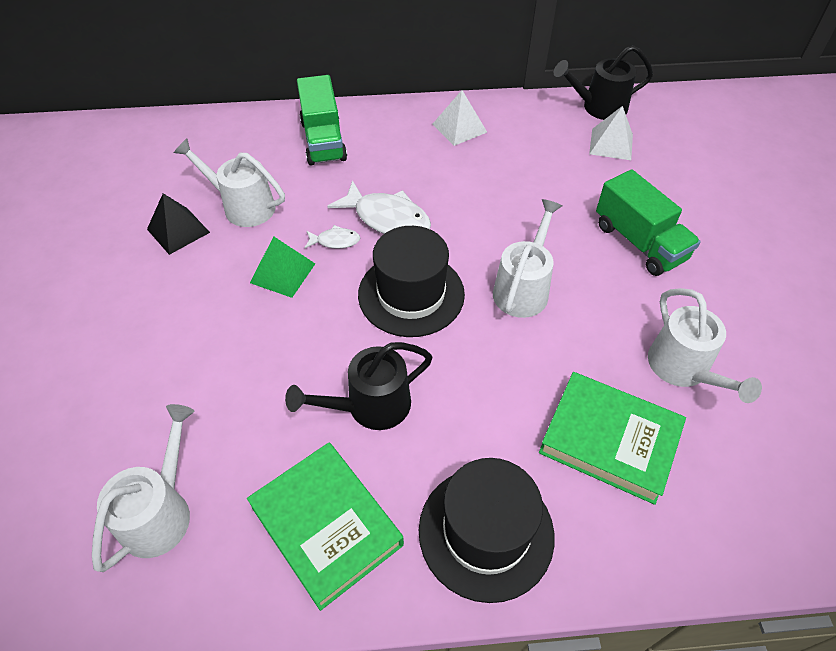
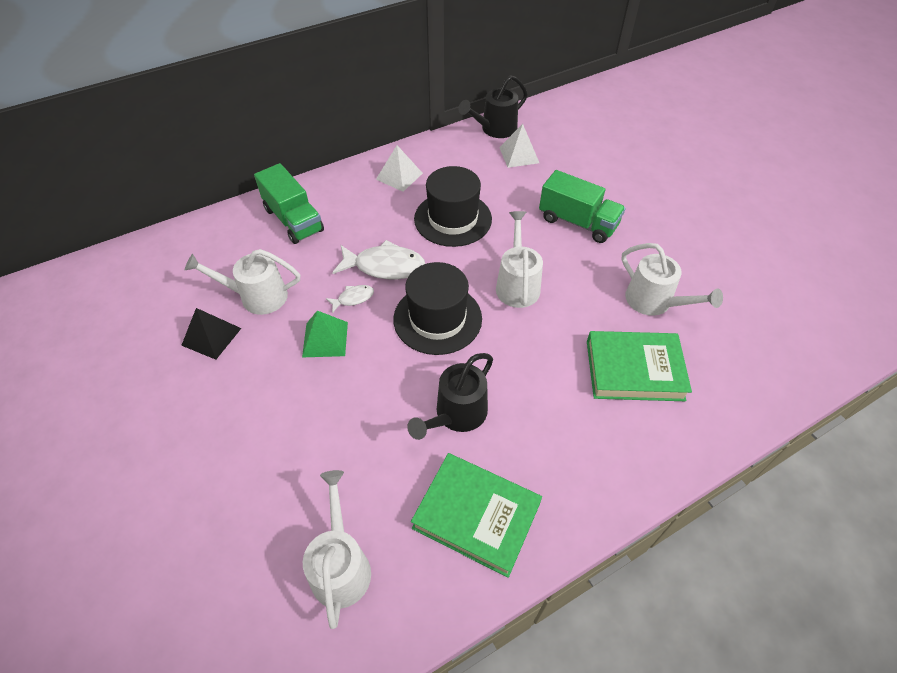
camera: 25 degrees left, 0 degrees up
(486, 532) = (590, 468): black hat -> black hat (453, 219)

